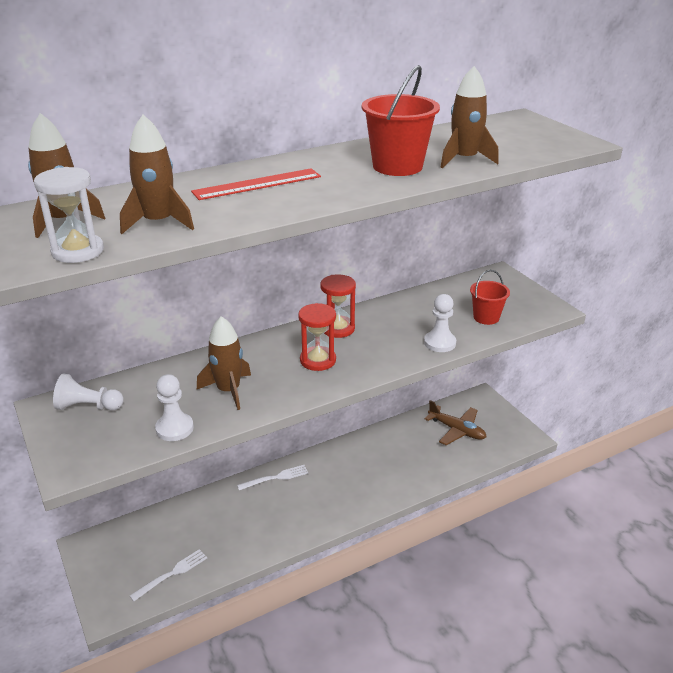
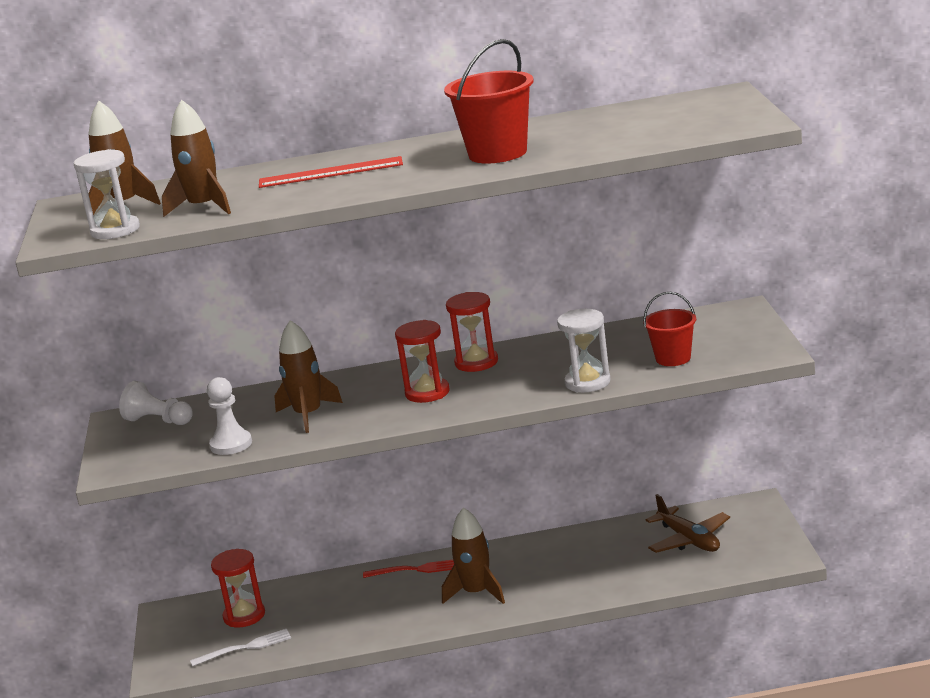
camera: 25 degrees right, 10 degrees down
(156, 540) = (244, 616): none -> red hourglass
(276, 477) = (416, 569): white fork -> red fork
(439, 343) = (587, 382): white pawn -> white hourglass
(464, 160) = (583, 145): brown rocket -> brown rocket (476, 593)

